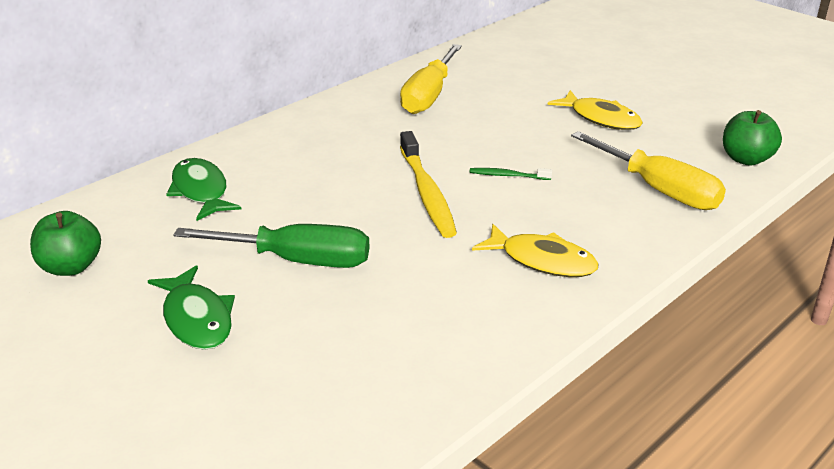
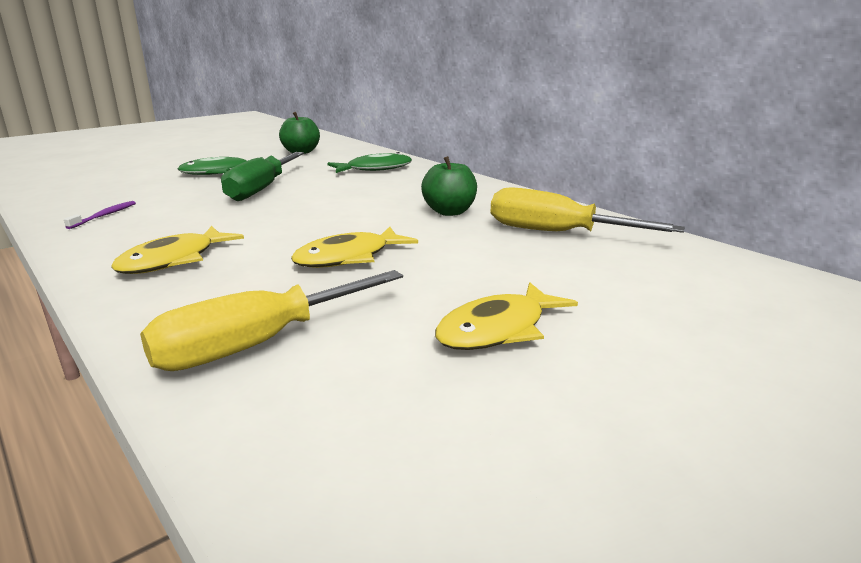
camera: 95 degrees right, 10 degrees down
(420, 358) = (104, 215): none -> purple toothbrush
(427, 193) = (333, 225): yellow toothbrush -> none
(508, 175) = (348, 257): green toothbrush -> yellow fish
(746, 159) = (306, 463): green apple -> green apple (449, 212)

